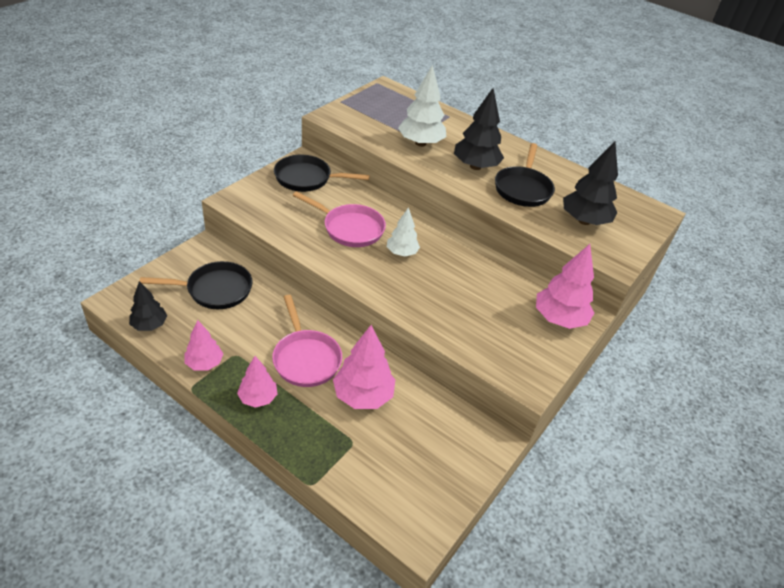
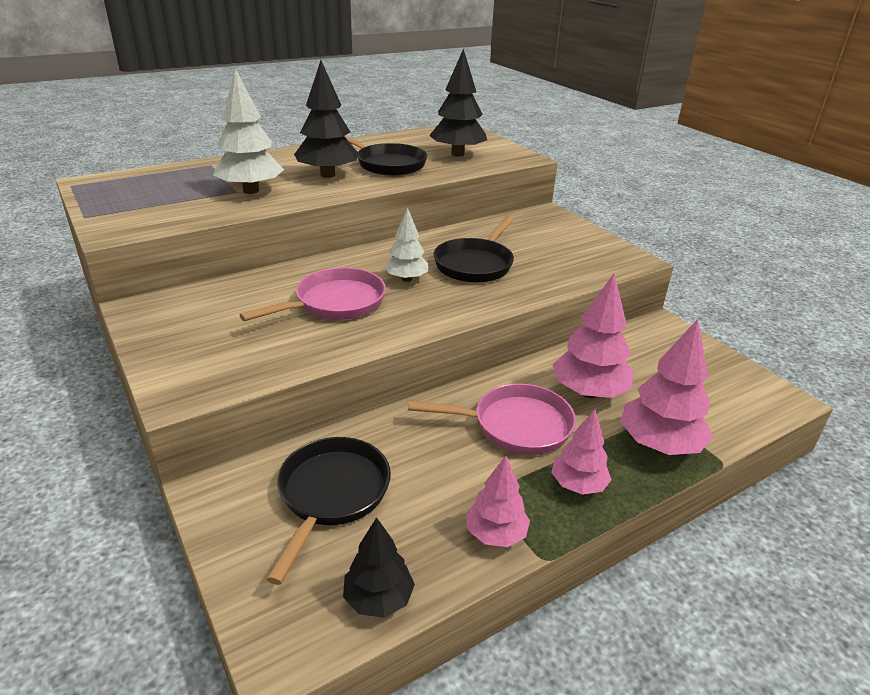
camera: 65 degrees left, 10 degrees down
(307, 178) = (190, 314): black pan -> black pan (475, 264)
(559, 319) = (550, 224): pink tree -> pink tree (659, 444)

